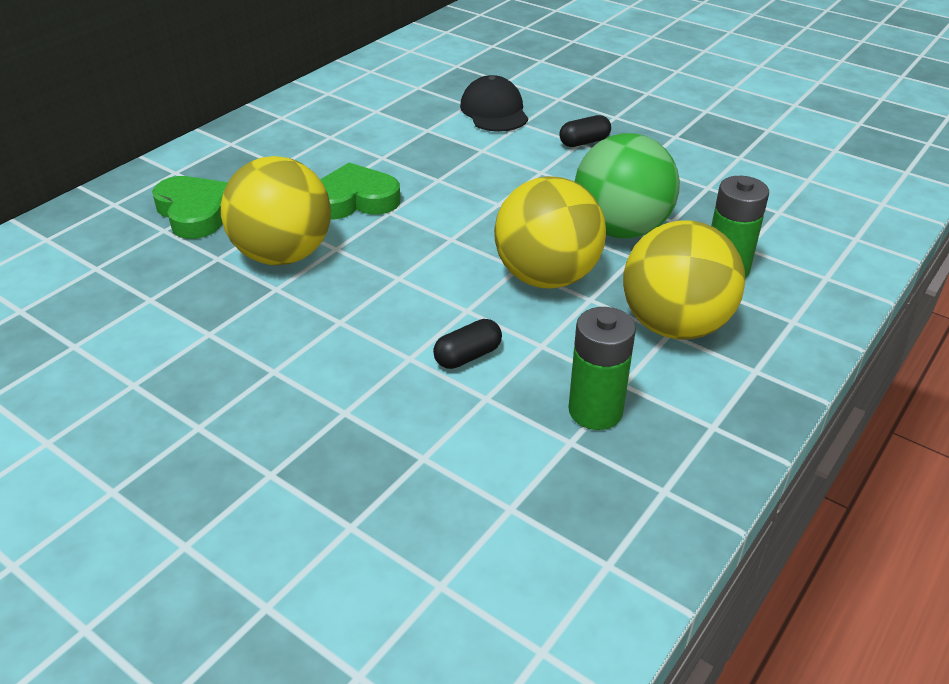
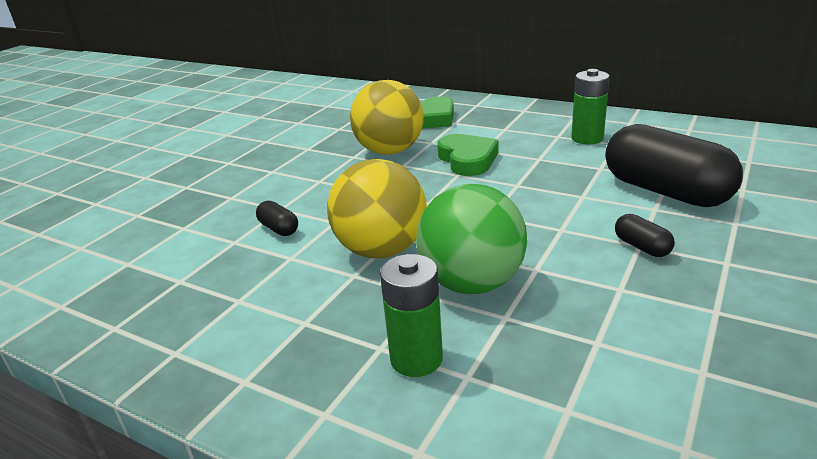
camera: 85 degrees right, 10 degrees down
(494, 111) = (665, 191): black cap -> black capsule
(595, 411) = (208, 288): green battery -> green battery (587, 138)
(674, 325) = (314, 325): yellow ball -> none

